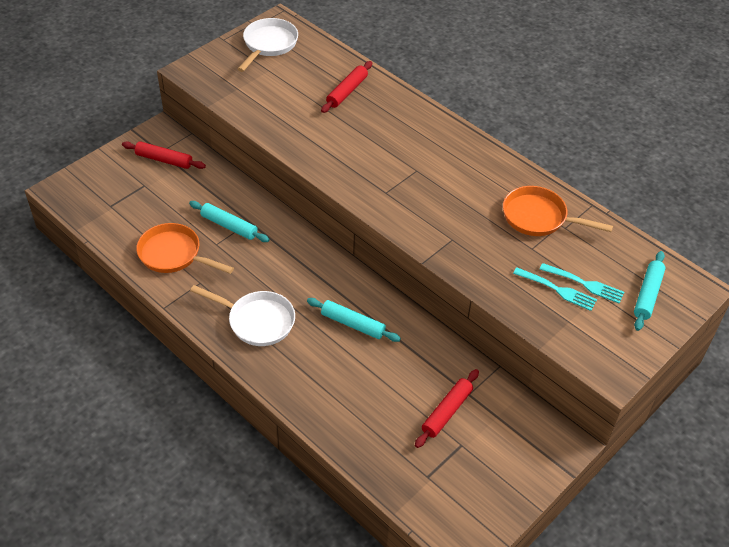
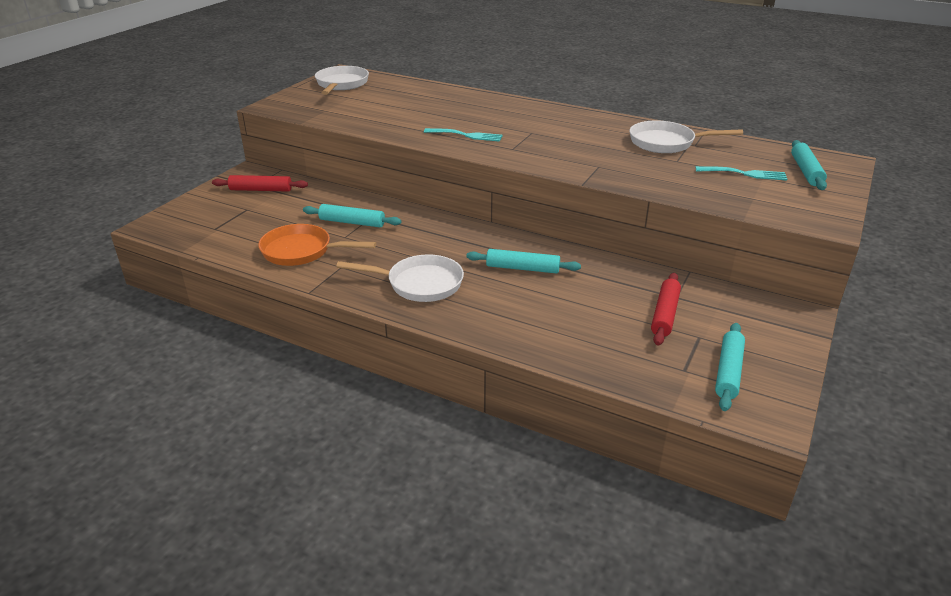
camera: 15 degrees left, 15 degrees down
(347, 91) = (433, 99): red rolling pin -> none
(462, 489) = (728, 372): none -> turquoise rolling pin
(538, 217) = (666, 143): orange pan -> white pan
(558, 290) = (724, 181): turquoise fork -> turquoise fork (466, 135)

